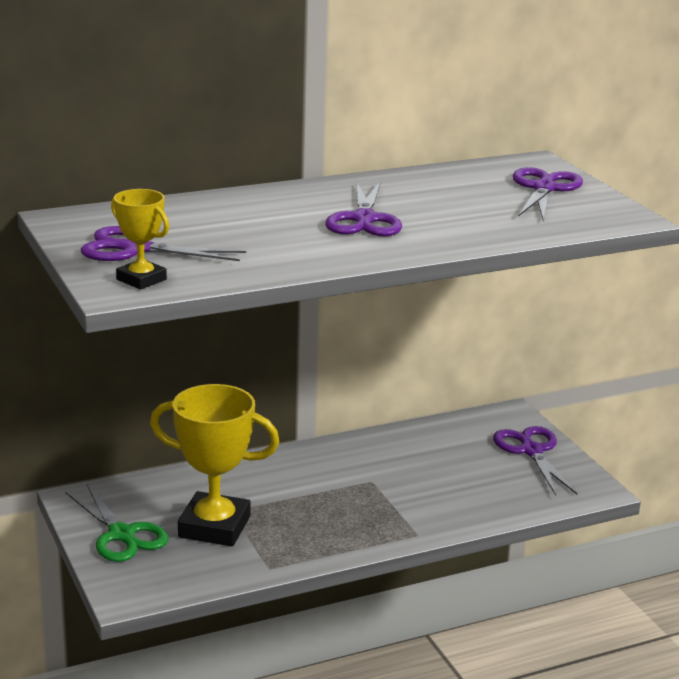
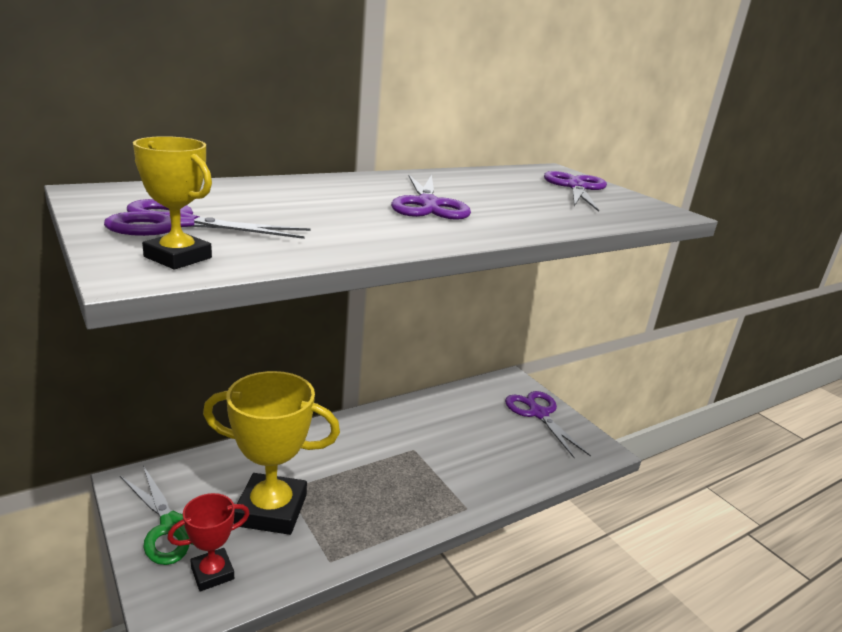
camera: 10 degrees left, 0 degrees up
(159, 570) = (212, 573): none -> red trophy

